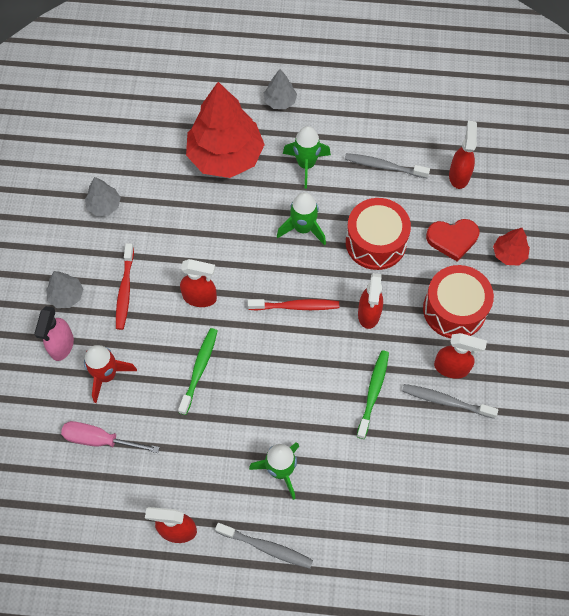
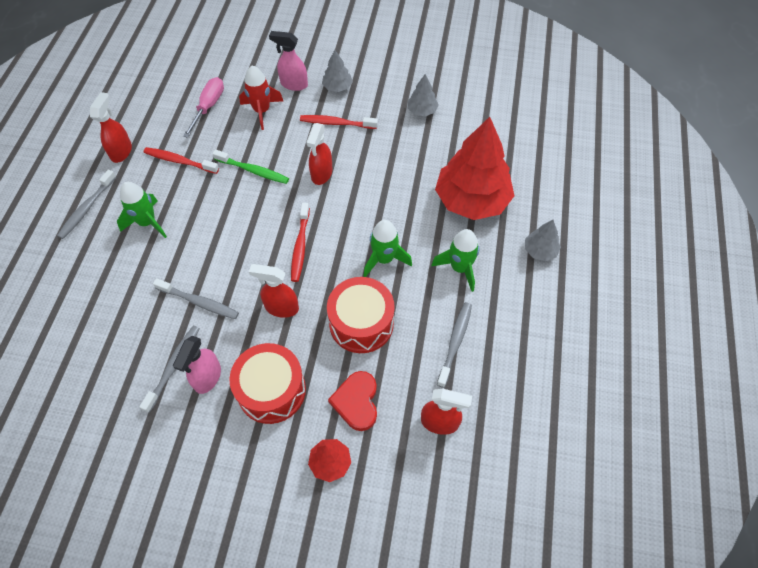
camera: 95 degrees right, 5 degrees down
(189, 455) = (179, 161): none -> red toothbrush
(373, 392) = (199, 302): green toothbrush -> grey toothbrush
(452, 368) = (207, 377): red spray bottle -> pink spray bottle

